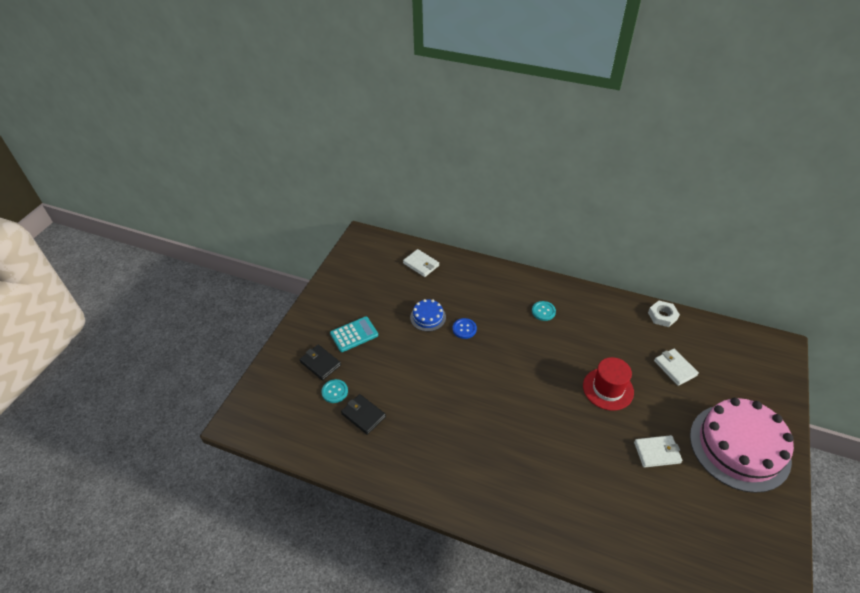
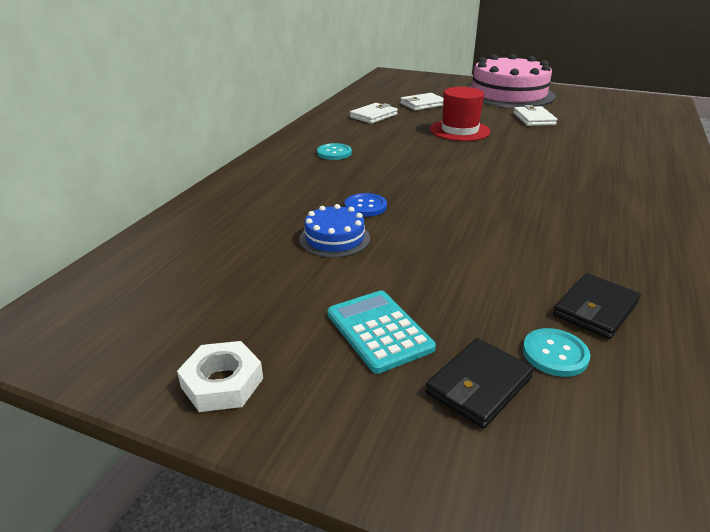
camera: 90 degrees left, 15 degrees down
(421, 264) = (185, 245): white wallet -> white wallet (373, 116)
(662, 316) = (349, 102): white nut -> white nut (222, 383)

